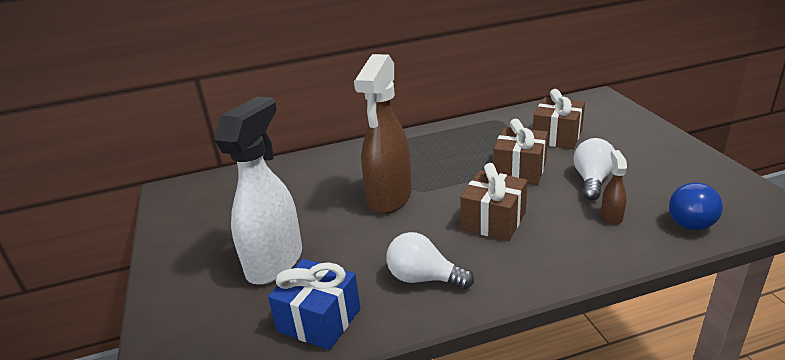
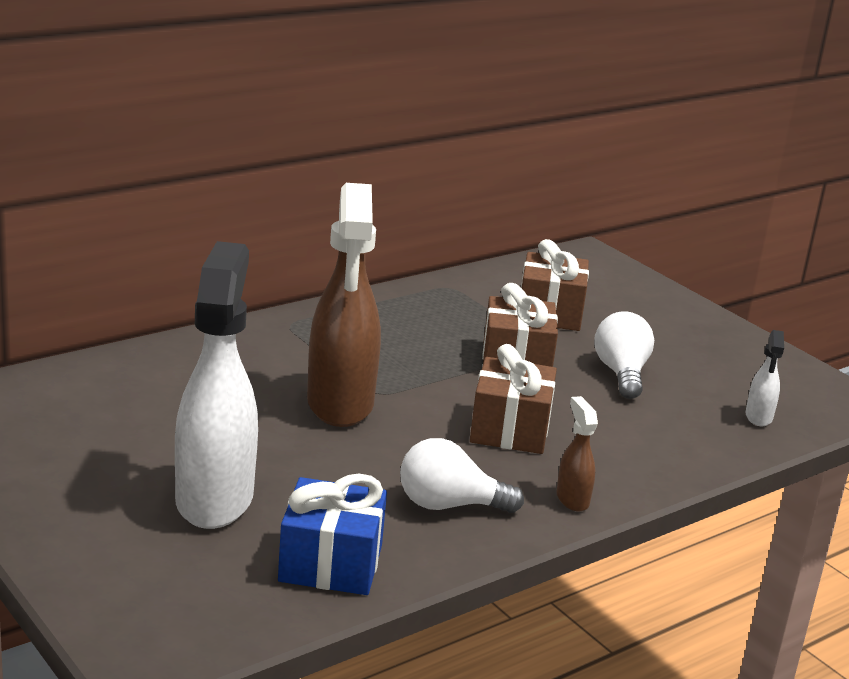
camera: 25 degrees left, 5 degrees down
(611, 216) = (662, 418): brown spray bottle -> brown spray bottle (572, 499)
(691, 219) = (758, 417): blue light bulb -> white spray bottle

